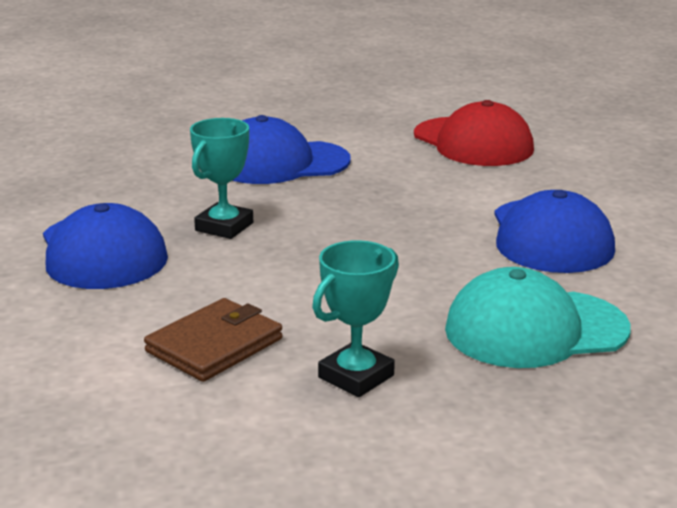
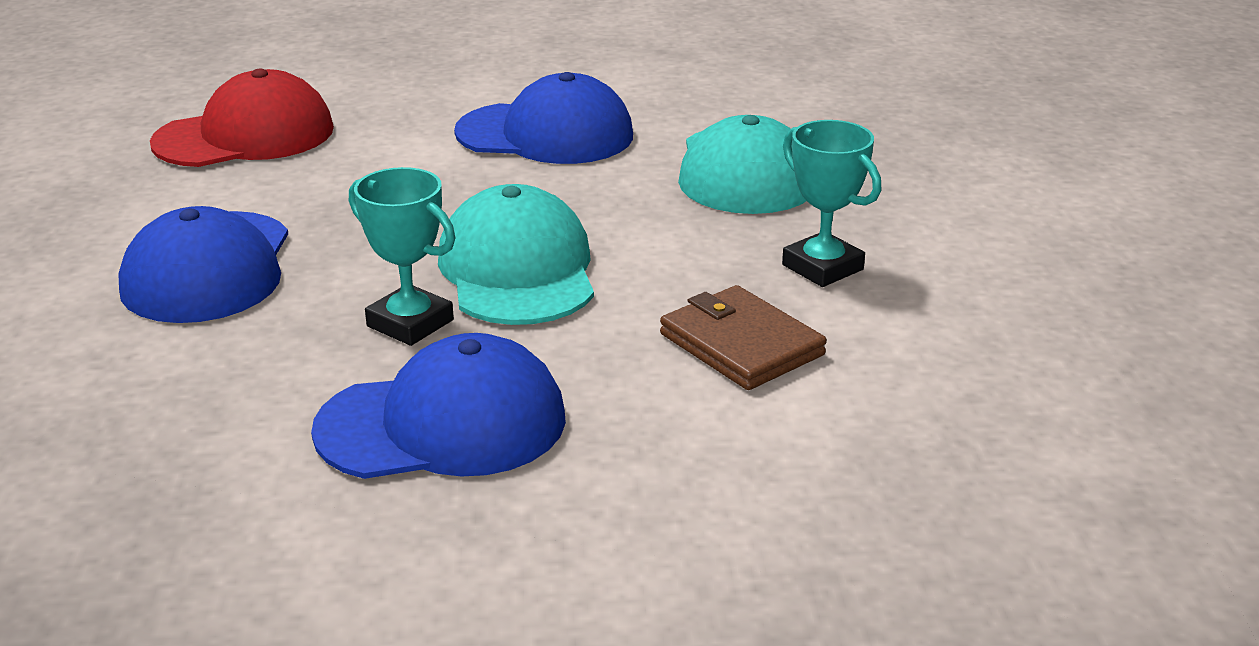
camera: 80 degrees left, 5 degrees up
(308, 251) = (517, 270): none -> turquoise cap

